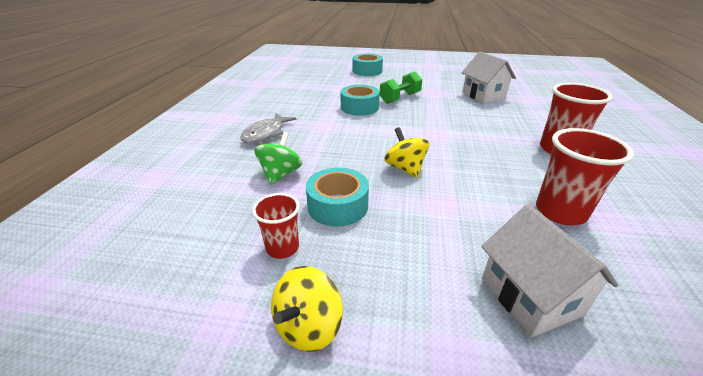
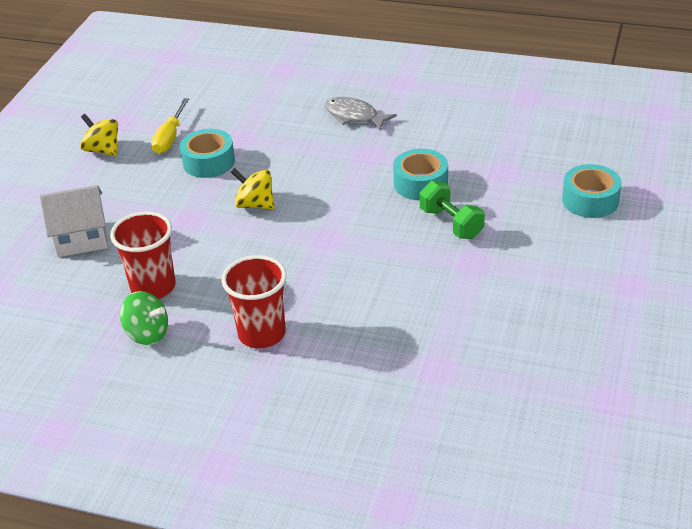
camera: 100 degrees right, 5 degrees up
(280, 174) = (267, 131): green spinning top -> green spinning top (147, 334)
(282, 248) = (170, 138): red cup -> yellow screwdriver
(405, 168) = (255, 204): yellow spinning top -> yellow spinning top turned 135 degrees counterclockwise
(483, 95) = (455, 316): white house -> none

